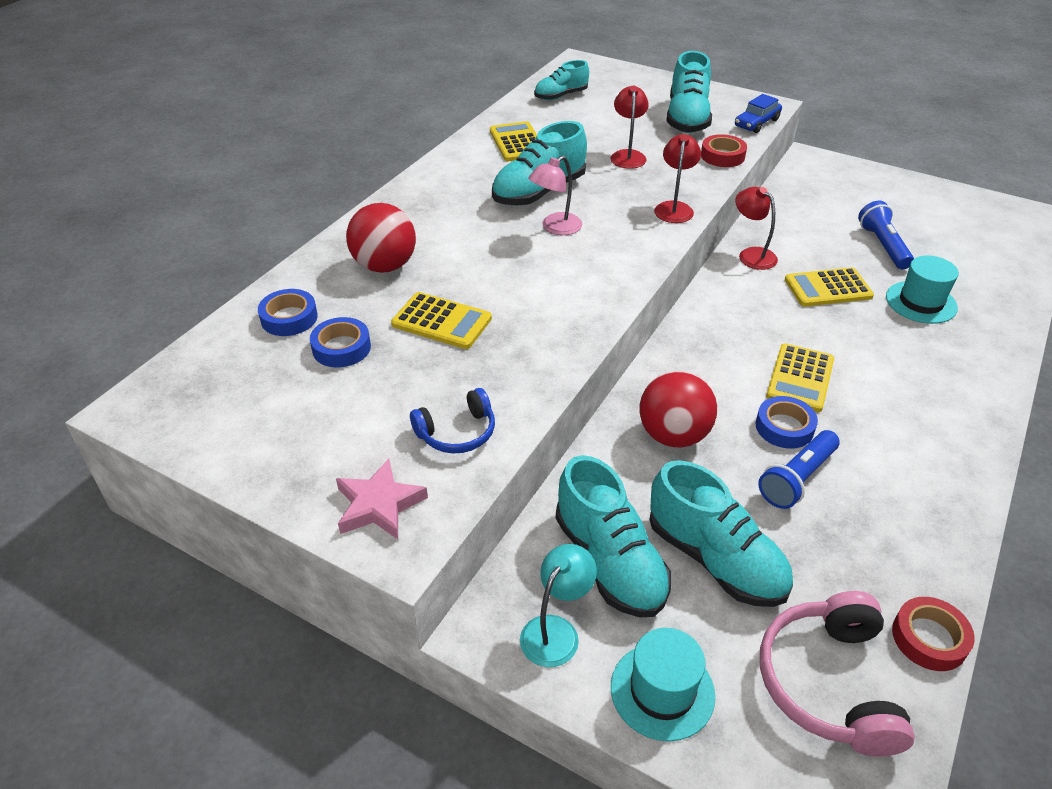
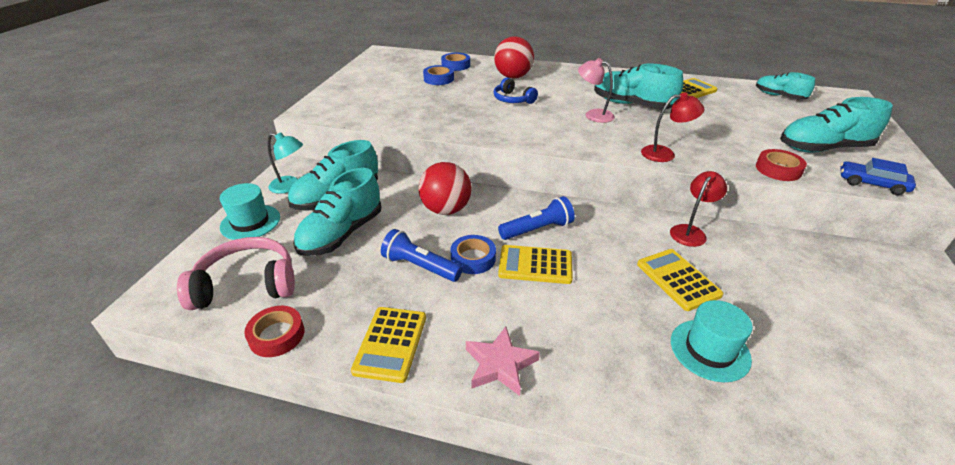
camera: 75 degrees right, 5 degrees down
(379, 505) = (332, 103): pink star -> pink star (500, 364)
(442, 321) = (473, 97): yellow calculator -> yellow calculator (391, 344)
(457, 432) = (384, 113): blue headphones -> blue headphones (512, 99)
(627, 155) = (722, 129): red lamp -> none
(883, 246) = (795, 321): blue flashlight -> blue flashlight (537, 229)

